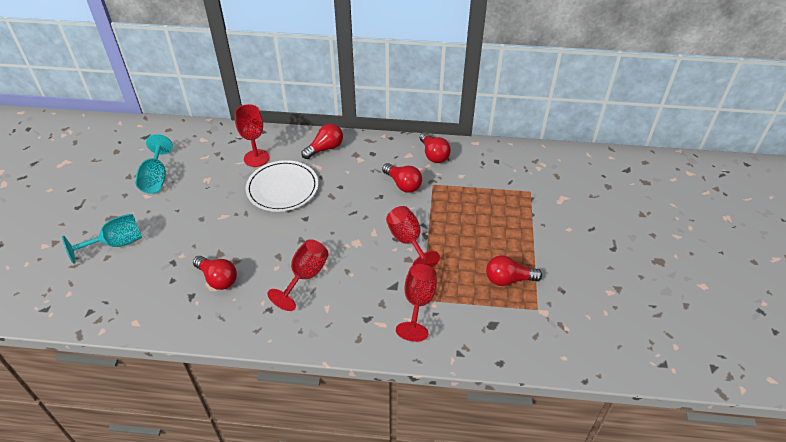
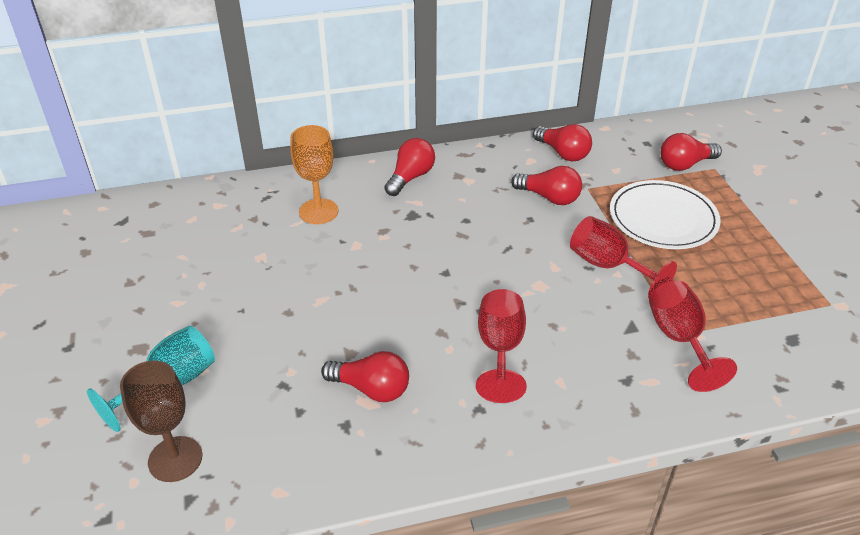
camera: 20 degrees left, 5 degrees down
(95, 287) = (175, 459): none -> brown goblet
(156, 178) = (177, 274): turquoise goblet -> none
(256, 158) = (318, 211): red goblet -> orange goblet
(282, 188) = (384, 241): white plate -> white plate (663, 218)
(508, 279) = (769, 278): red light bulb -> red light bulb (685, 164)

